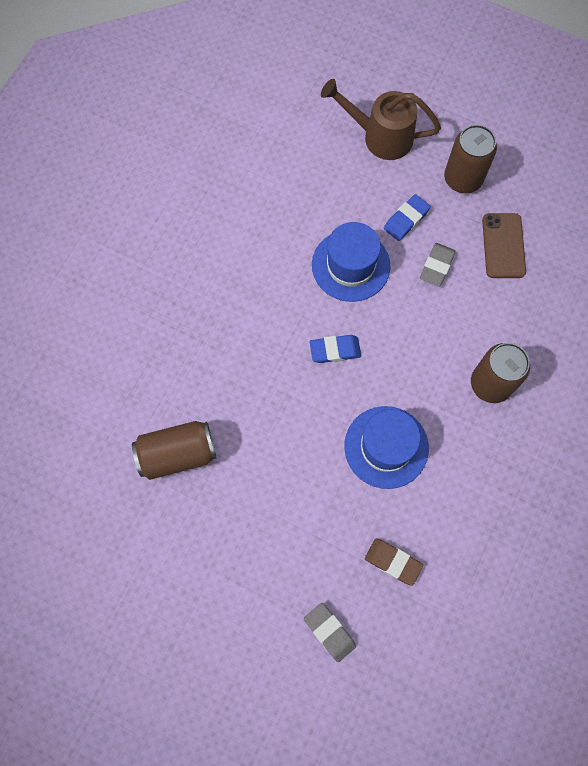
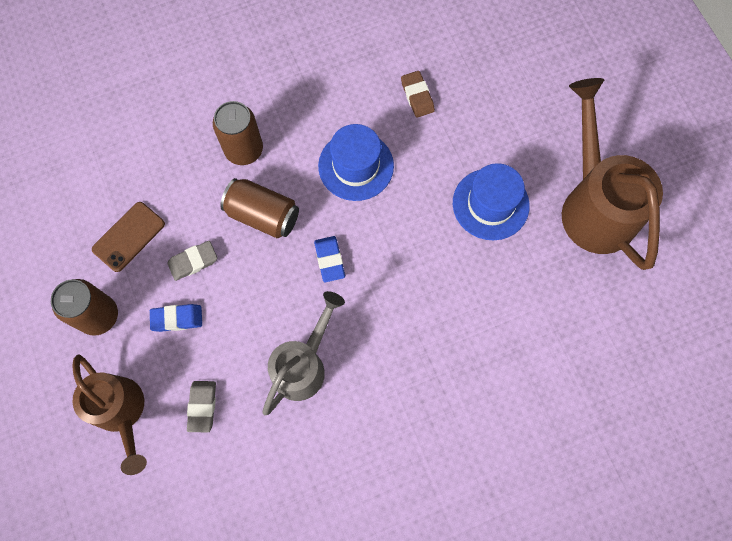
camera: 140 degrees left, 0 degrees up
(149, 583) = (594, 205): none -> brown watering can
(177, 454) = (510, 276): brown can -> brown can (263, 215)
(284, 260) = (303, 365): none -> grey watering can
(329, 632) = (493, 89): grey eraser -> grey eraser (202, 406)
(335, 350) = (329, 260): blue eraser -> blue eraser turned 45 degrees clockwise
(350, 265) = (256, 316): blue hat -> blue hat (490, 204)

